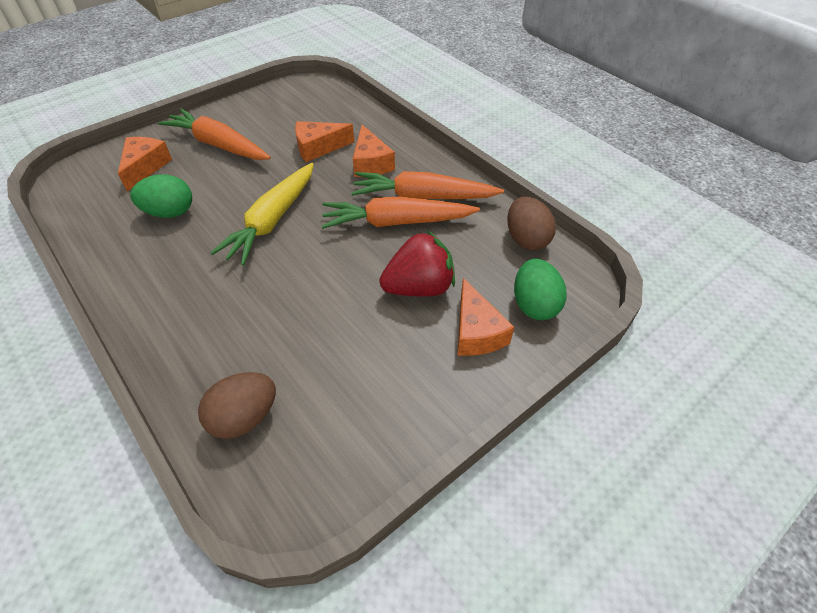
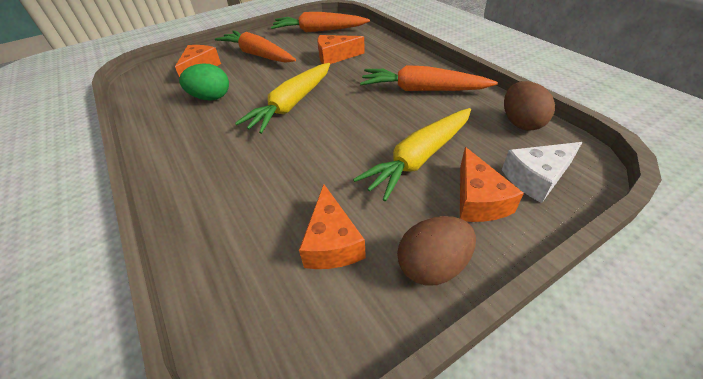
camera: 10 degrees right, 5 degrees down
(244, 418) = (241, 267): brown egg -> brown egg (432, 266)
(371, 163) = (377, 66): orange cheese -> orange cheese (332, 242)
(396, 222) = (398, 107): orange carrot -> orange carrot (318, 31)
(419, 287) = (419, 158): red strawberry -> yellow carrot
(534, 305) = (536, 178): green egg -> white cheese

